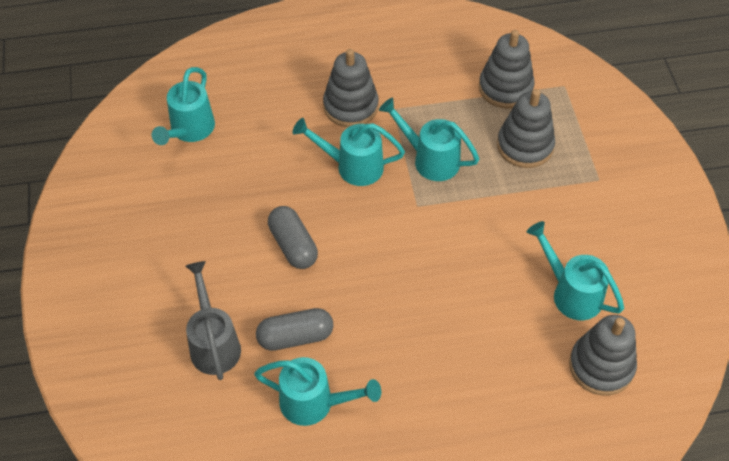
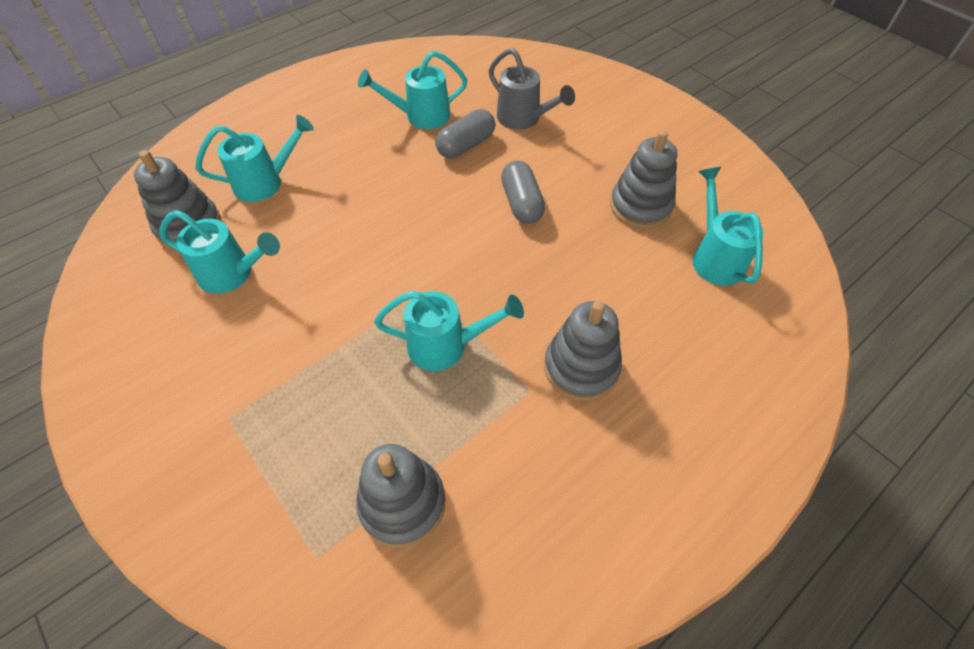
camera: 150 degrees right, 0 degrees up
(293, 245) = (521, 203): grey capsule -> grey capsule turned 45 degrees clockwise
(352, 166) = (524, 298): turquoise watering can -> turquoise watering can (265, 182)
(525, 146) = (339, 420): grey stacking toy -> grey stacking toy (640, 206)

